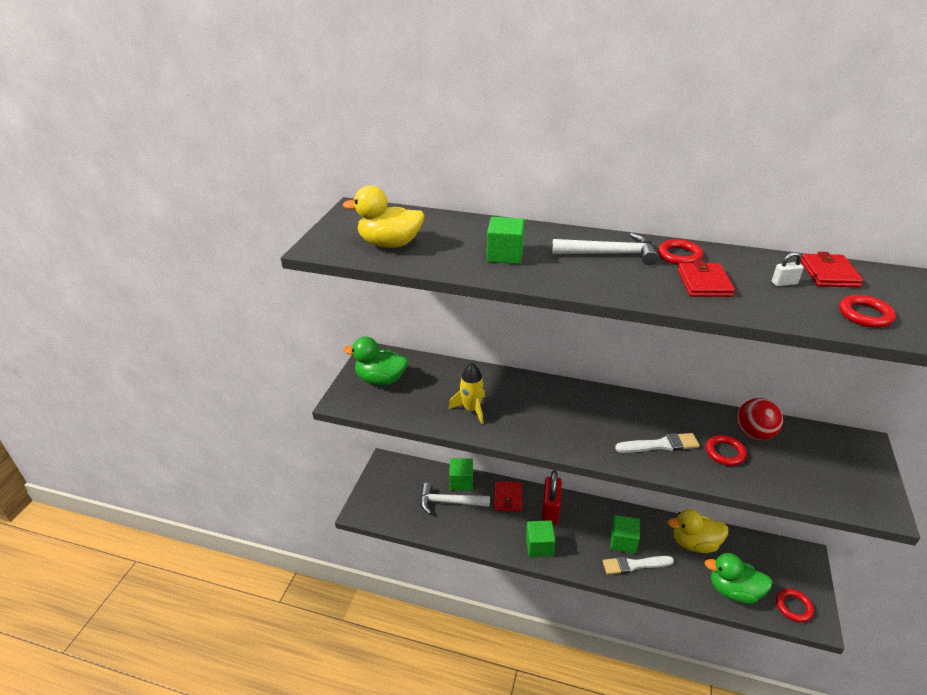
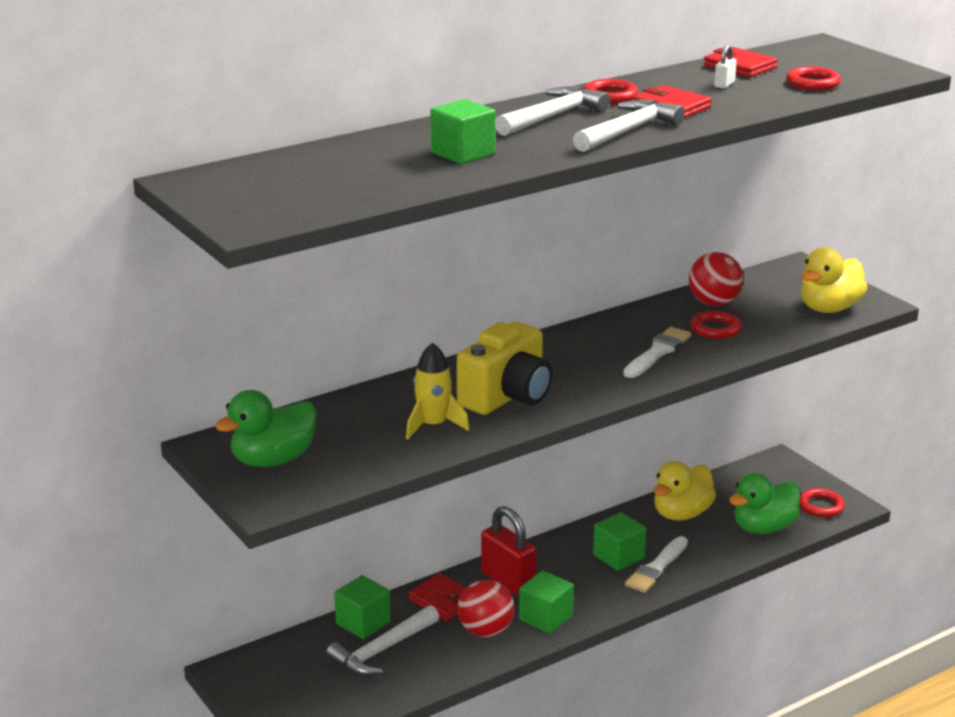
camera: 50 degrees left, 10 degrees down
(390, 244) = (322, 191): yellow duck -> yellow duck (829, 308)
(503, 530) = (485, 631): none -> red ball
(532, 417) = (507, 397): none -> yellow camera
(634, 287) = (628, 131): none -> white hammer

